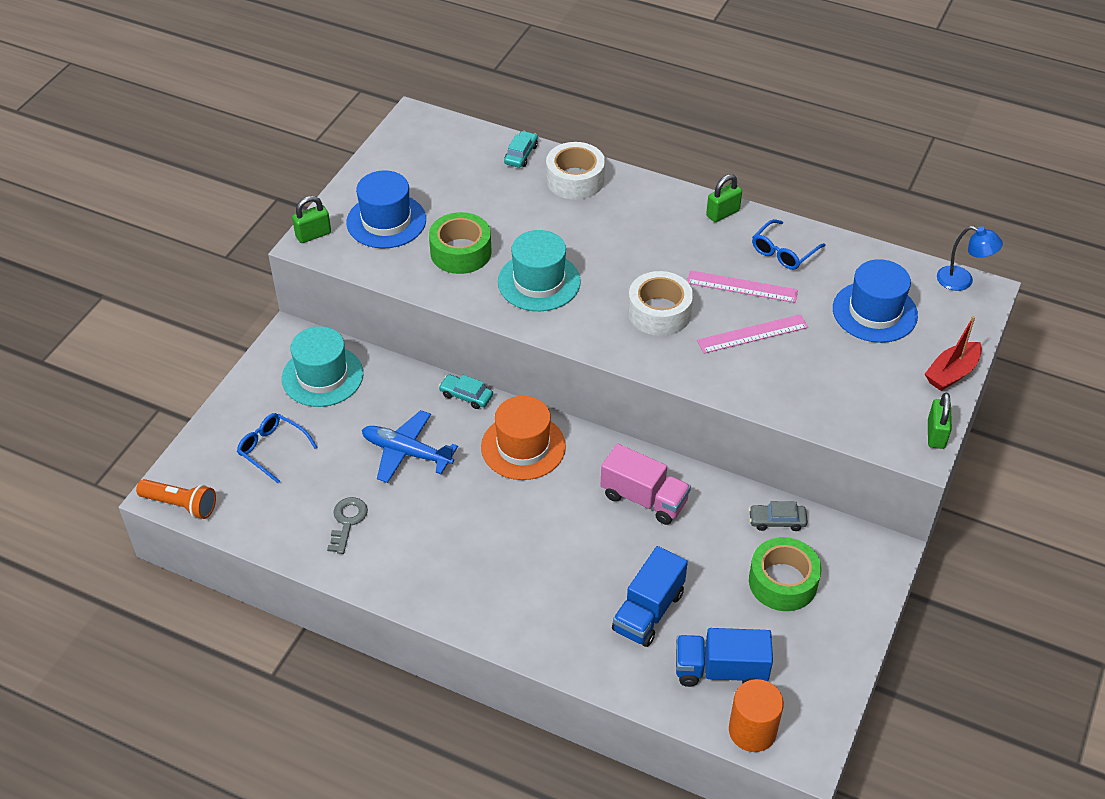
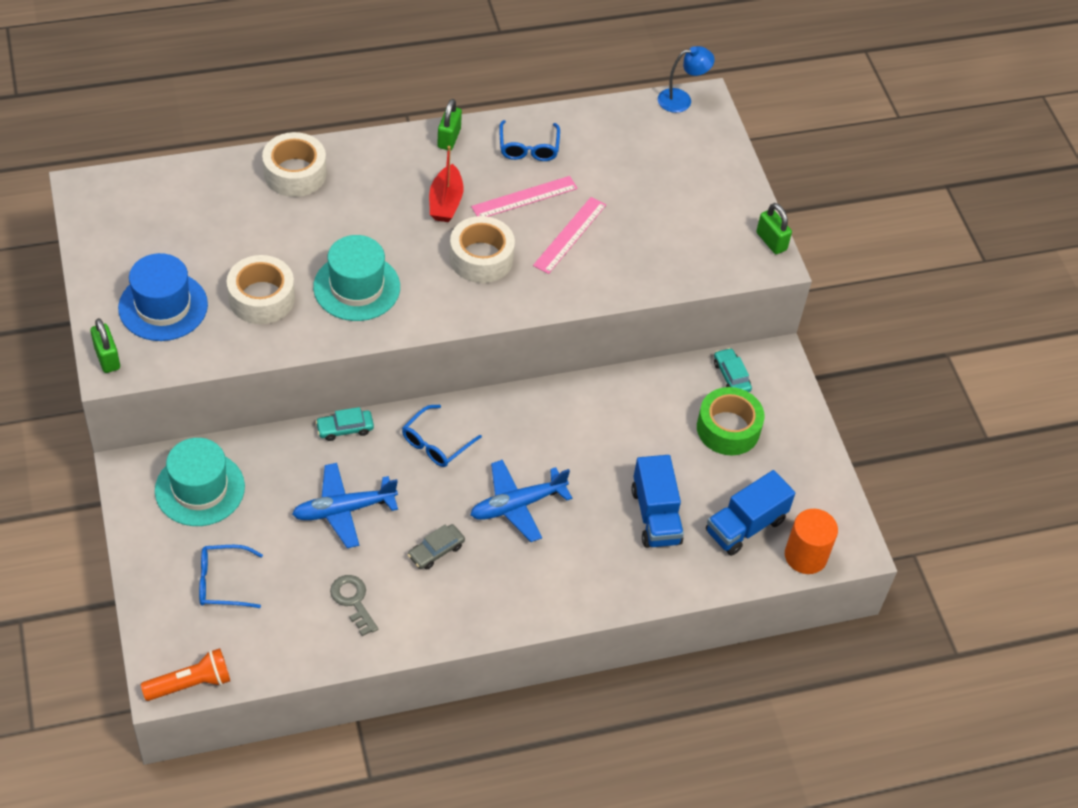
camera: 45 degrees left, 5 degrees up
(313, 235) = (107, 358): green padlock -> green padlock turned 45 degrees counterclockwise
(461, 252) = (261, 298): green tape -> white tape
(521, 154) = (222, 174): turquoise car -> turquoise car (731, 376)
(523, 447) = (435, 444): orange hat -> blue glasses
(541, 531) = (517, 505): none -> blue plane
(644, 499) = (570, 427): pink truck -> none
(777, 521) = (682, 383): grey car -> grey car (436, 551)
(874, 312) = (642, 163): blue hat -> none
(951, 373) = (740, 184): red boat -> red boat (445, 202)

